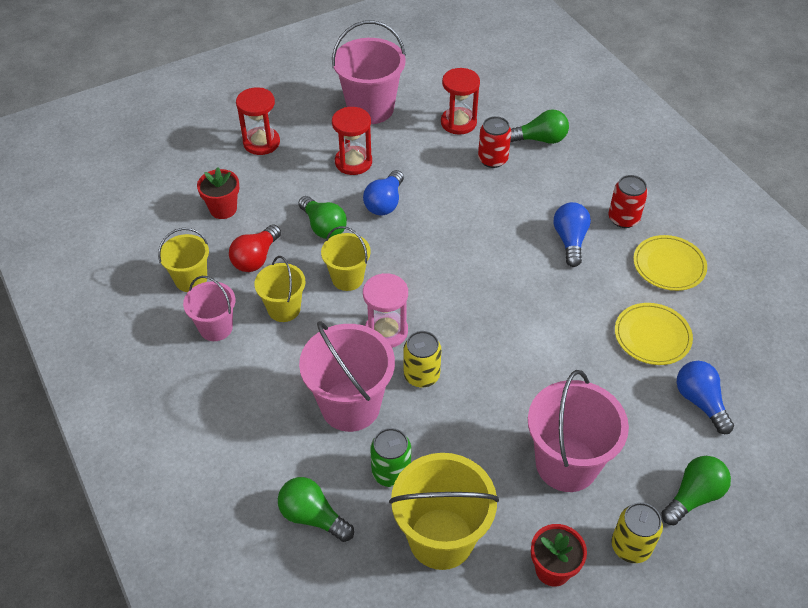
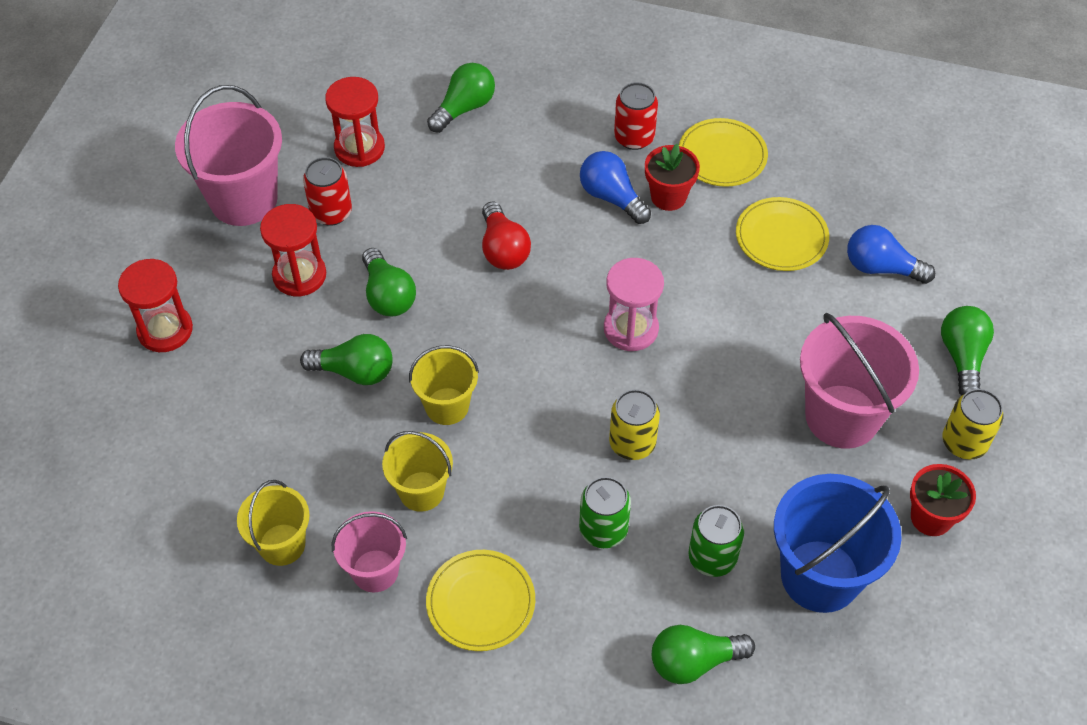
camera: 45 degrees left, 5 degrees up
(223, 209) = (218, 439): red flower pot -> red flower pot (668, 197)
(245, 386) = (480, 602): none -> yellow plate
(256, 258) = (324, 463): red light bulb -> red light bulb (503, 249)
(350, 406) = (603, 530): pink bucket -> green can
(385, 203) = (388, 295): blue light bulb -> green light bulb
(386, 331) = (549, 428): pink hourglass -> pink hourglass (631, 329)
(441, 538) = (820, 576): yellow bucket -> blue bucket
(492, 159) = (442, 165): red can -> red can (331, 212)

